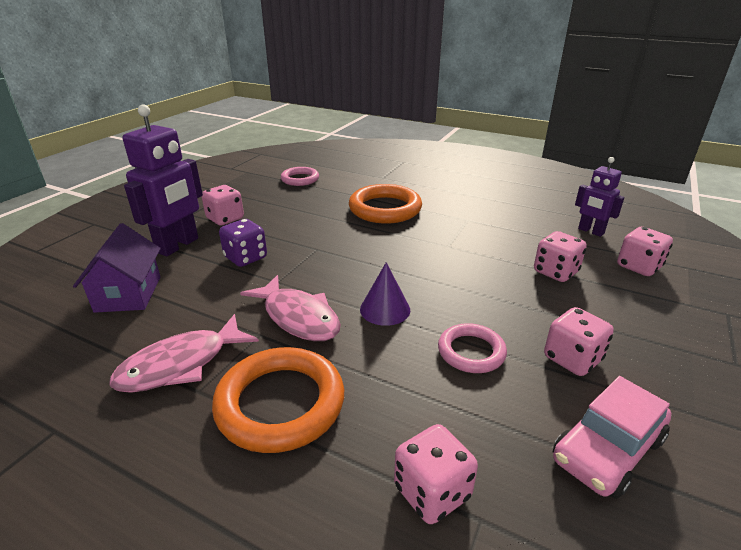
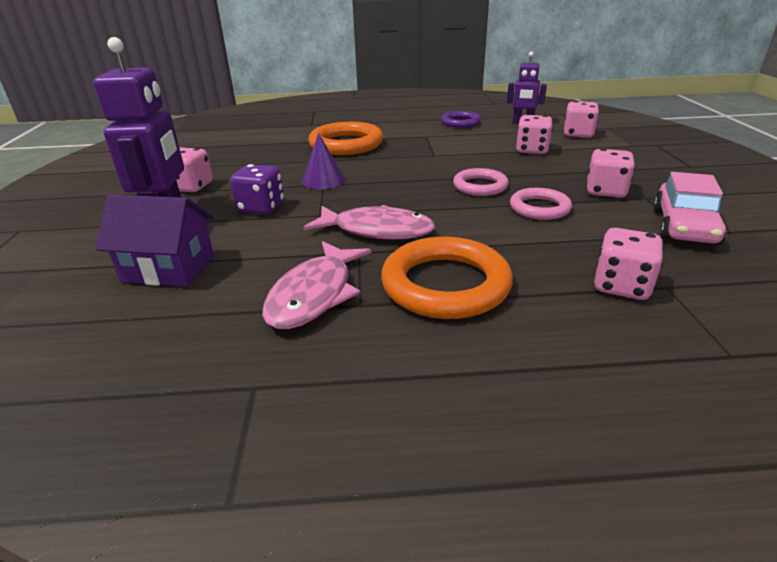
camera: 30 degrees left, 0 degrees up
(128, 294) = (168, 268): purple house -> purple house turned 45 degrees counterclockwise
(300, 179) = (229, 142): pink ring -> pink ring (480, 186)
(385, 309) = (442, 204): purple cone -> purple cone (323, 180)
(522, 212) = (460, 123): none -> purple ring

